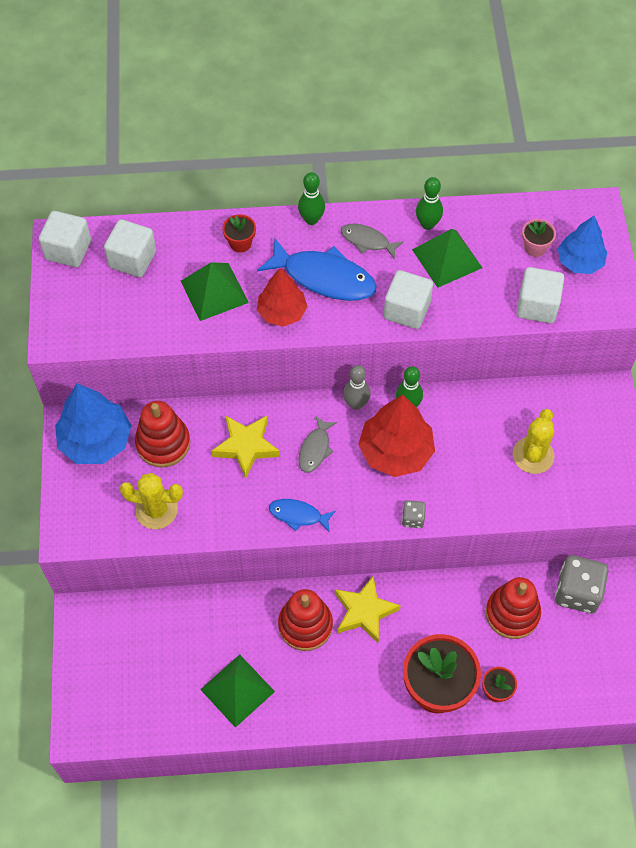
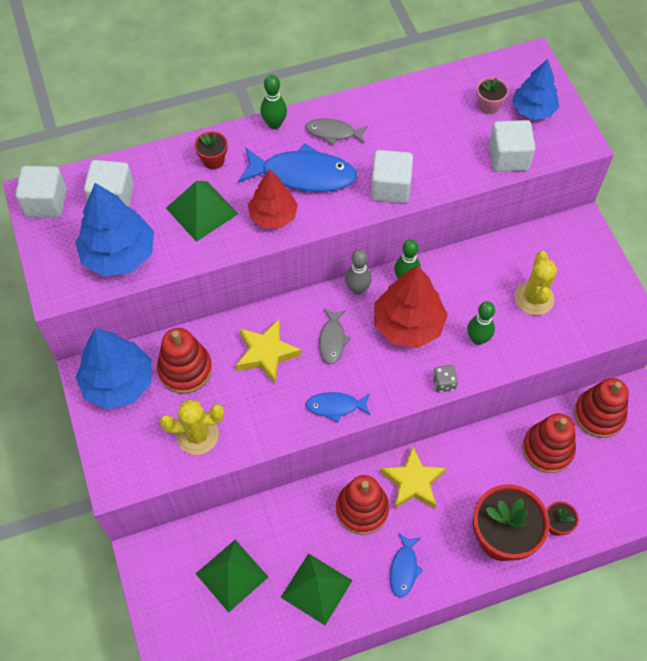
camera: 15 degrees left, 0 degrees up
(123, 316) = (119, 254): none -> blue tree
(329, 694) = (404, 569): none -> blue fish
(427, 224) = (384, 105): green bowling pin -> green bowling pin (478, 339)
(447, 258) = (412, 133): green pyramid -> green pyramid (232, 575)
(577, 592) = (599, 415): grey dice -> red stacking toy

